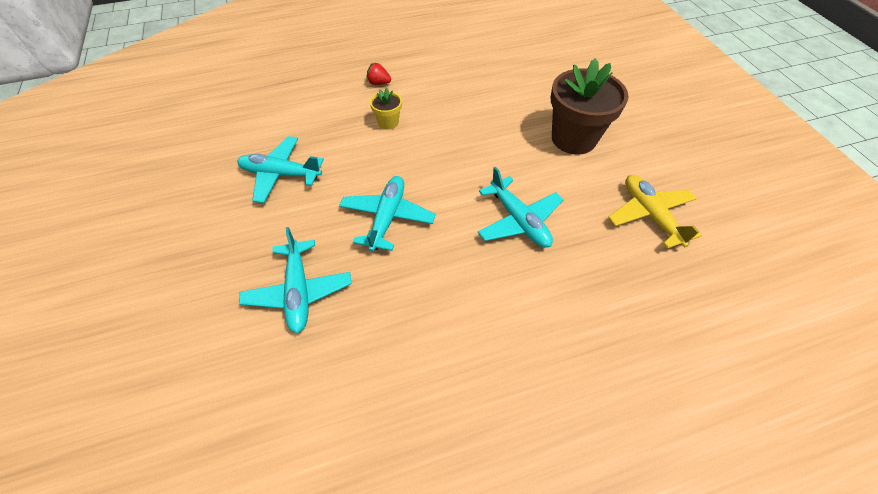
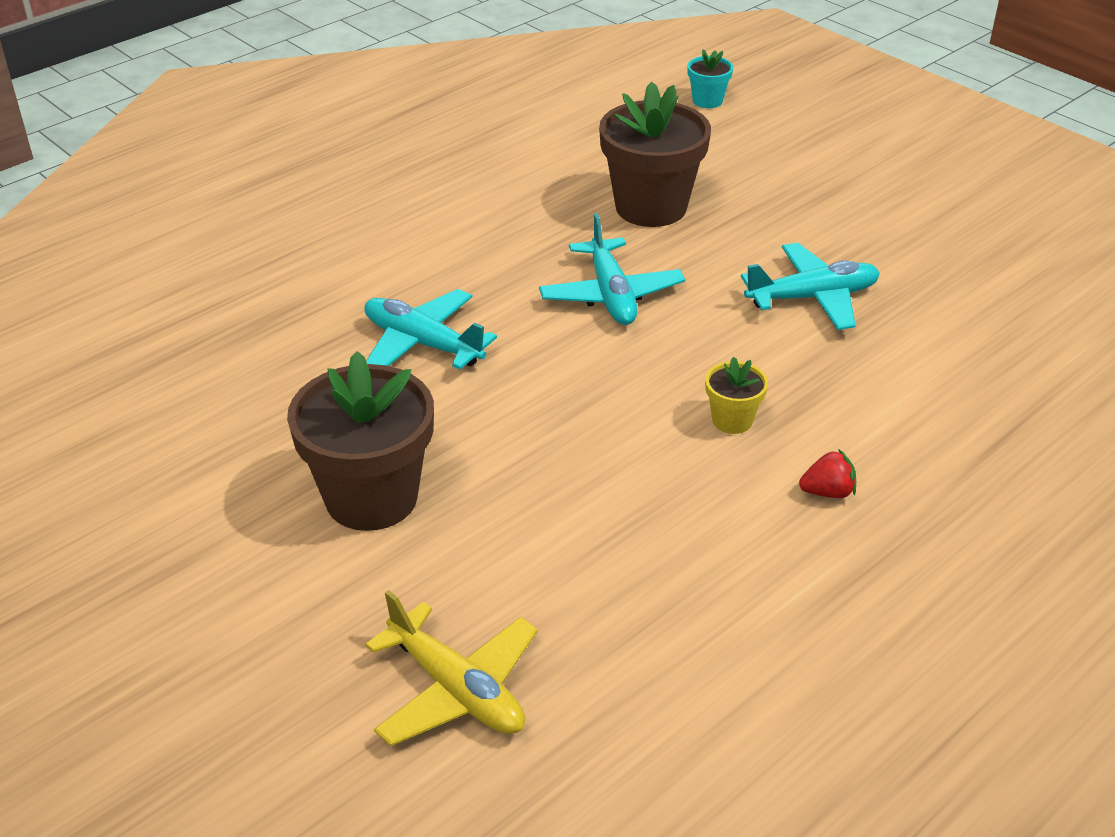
camera: 155 degrees right, 15 degrees down
(114, 435) = (707, 101): none -> turquoise flower pot
(299, 291) = (651, 207): turquoise plane -> brown flower pot
(650, 215) = (218, 408): yellow plane -> yellow plane (457, 689)

